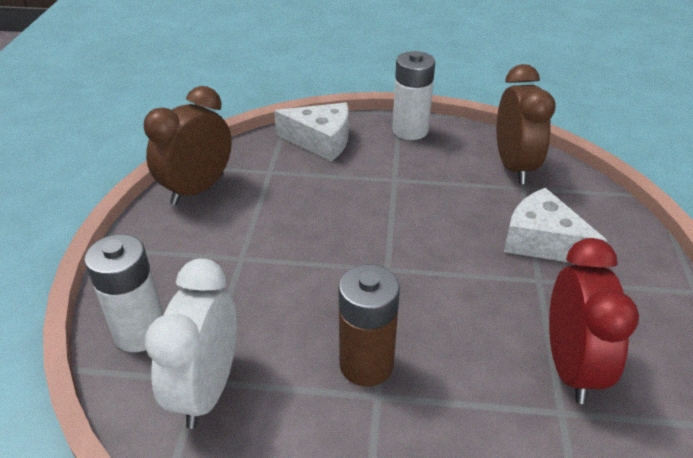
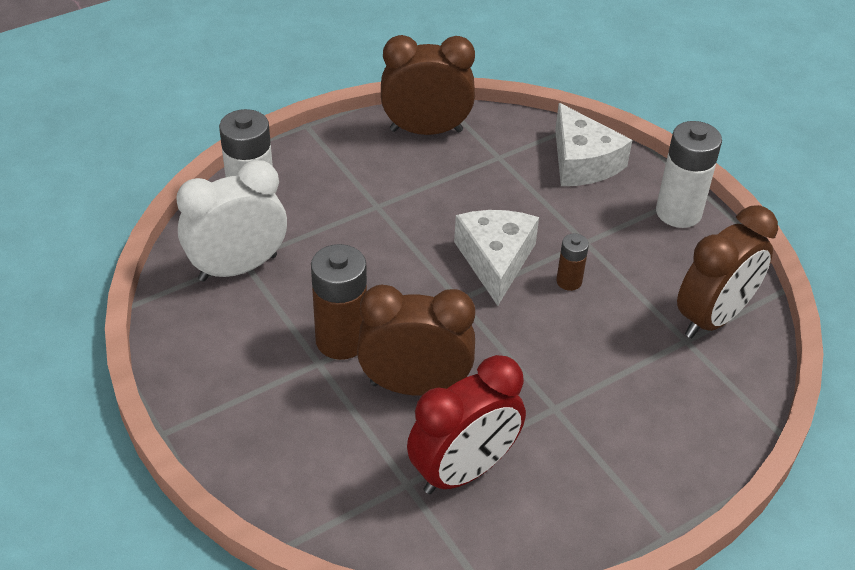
camera: 50 degrees right, 5 degrees up
(424, 206) = (569, 281): none -> brown battery
(457, 345) = (415, 386): none -> brown clock
(542, 241) = (613, 388): white cheese -> white cheese (495, 260)

